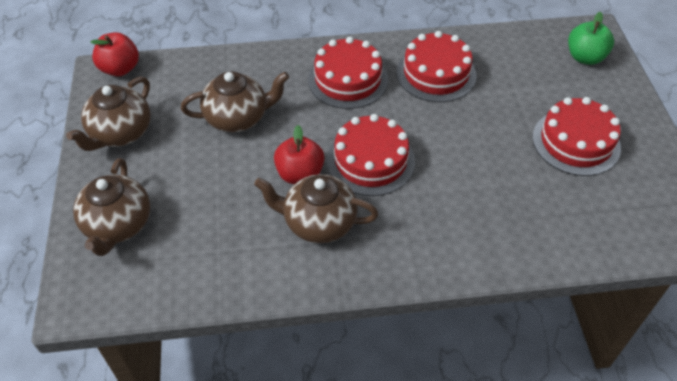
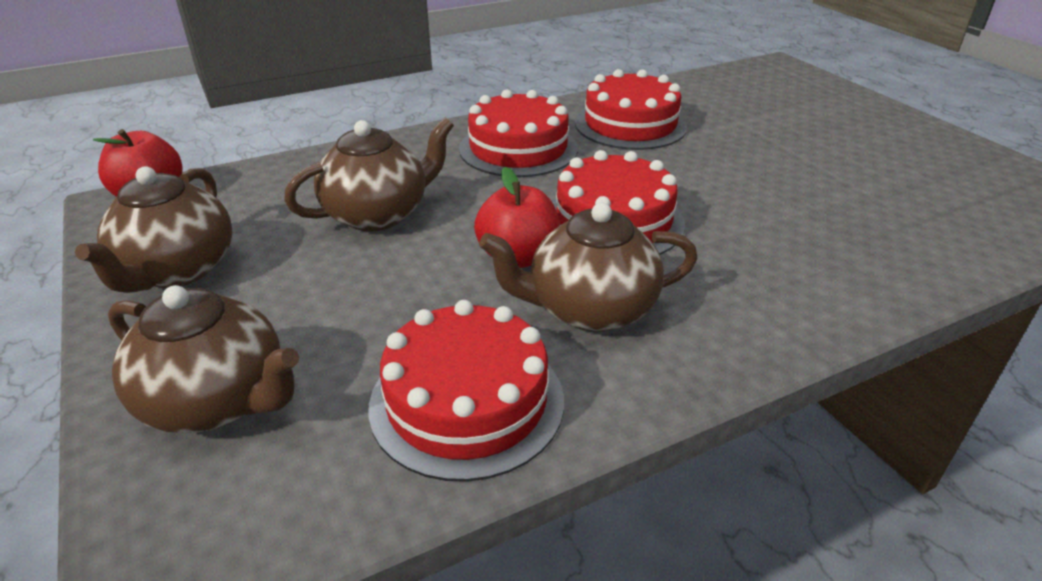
camera: 20 degrees left, 15 degrees down
(118, 225) = (217, 401): brown teapot -> brown teapot turned 45 degrees counterclockwise
(576, 142) = (856, 152): red cake -> red cake (467, 401)
(585, 57) = (789, 85): green apple -> none

